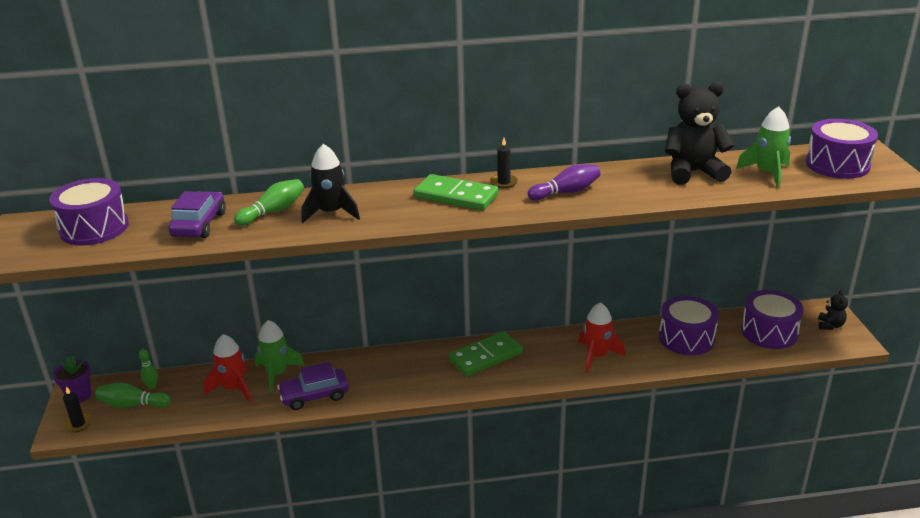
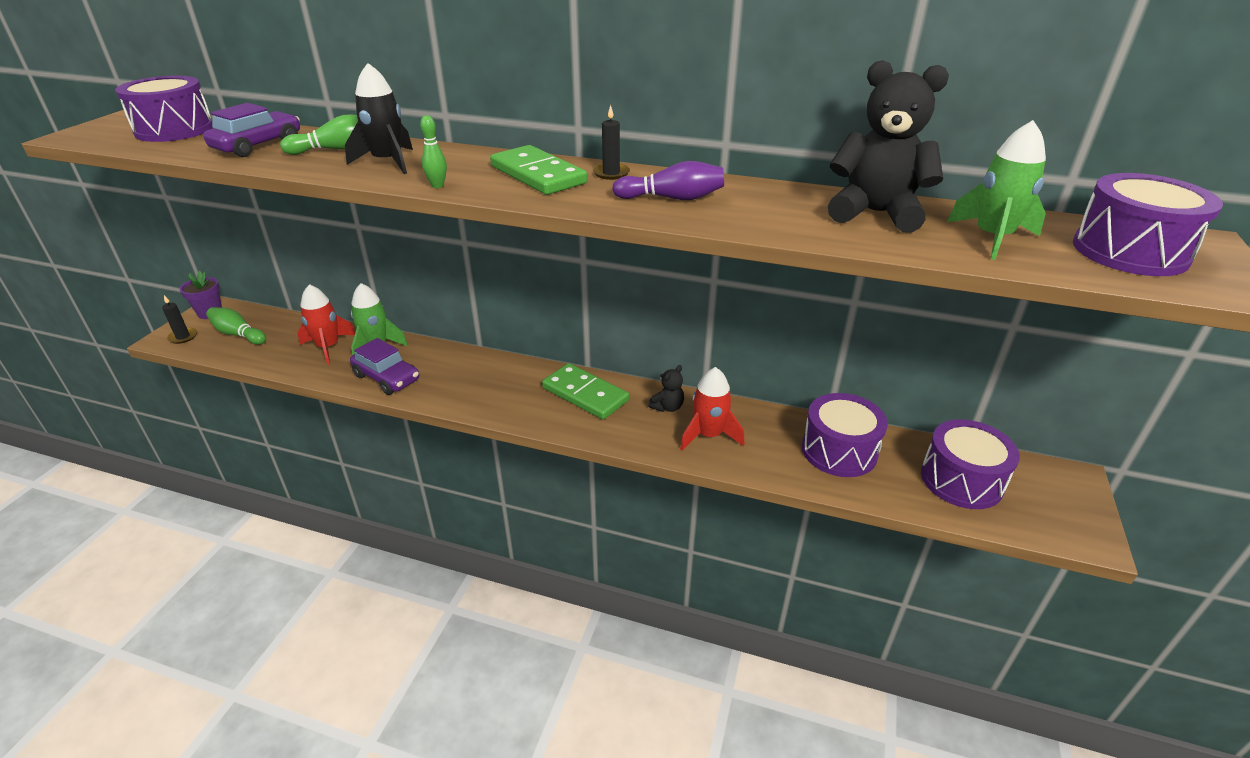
camera: 25 degrees right, 5 degrees up
(152, 386) = (269, 323): green bowling pin -> green bowling pin (437, 186)
(314, 395) = (387, 378): purple car -> purple car turned 150 degrees counterclockwise
(485, 356) = (585, 394): green domino -> green domino turned 45 degrees clockwise
(830, 325) = (1062, 501): black teddy bear -> black teddy bear (667, 407)

